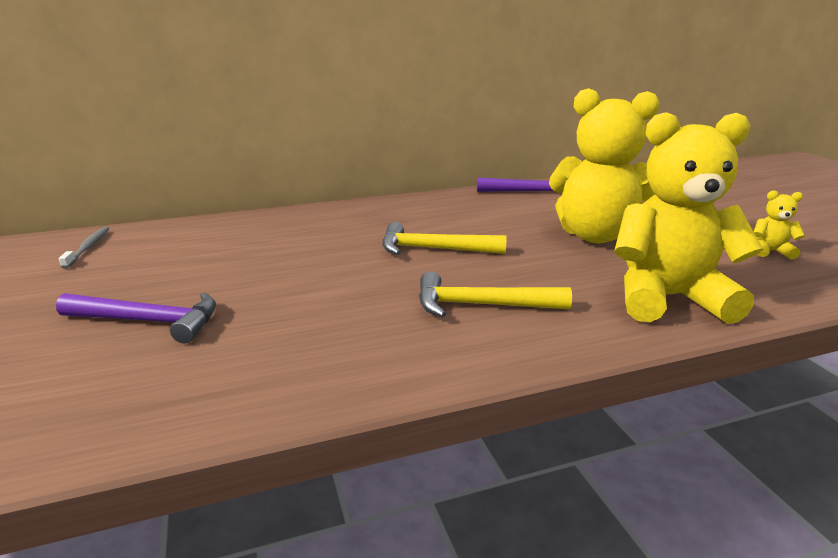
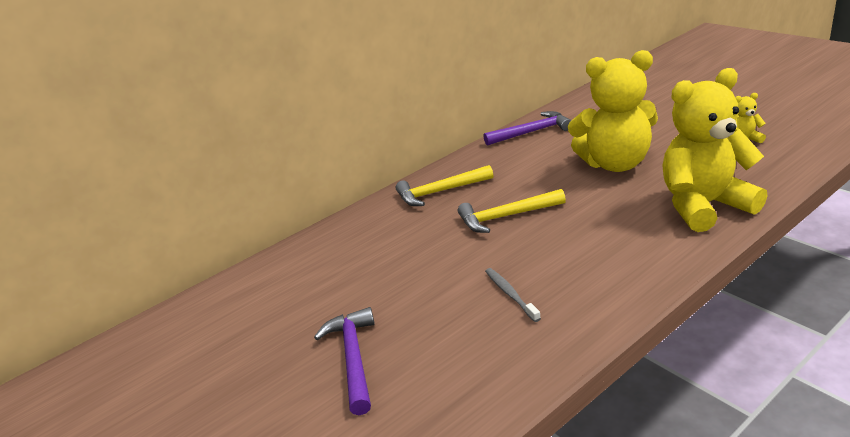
camera: 15 degrees left, 5 degrees up
(88, 247) = (210, 313): grey toothbrush -> grey toothbrush (510, 294)
(149, 321) = (353, 358): purple hammer -> purple hammer turned 90 degrees counterclockwise
(481, 305) = (585, 256): yellow hammer -> yellow hammer (440, 192)

